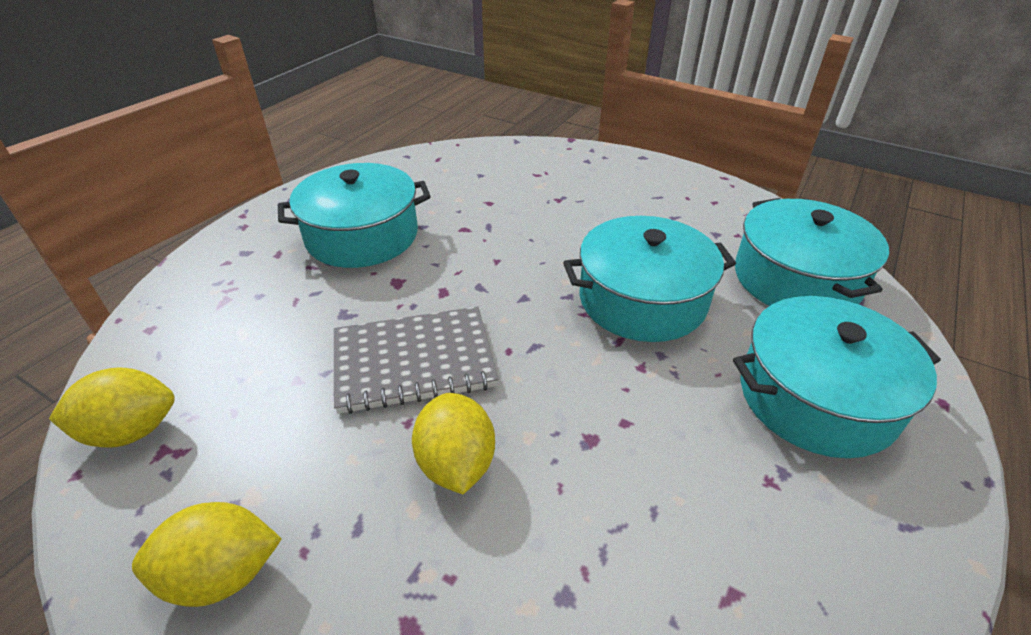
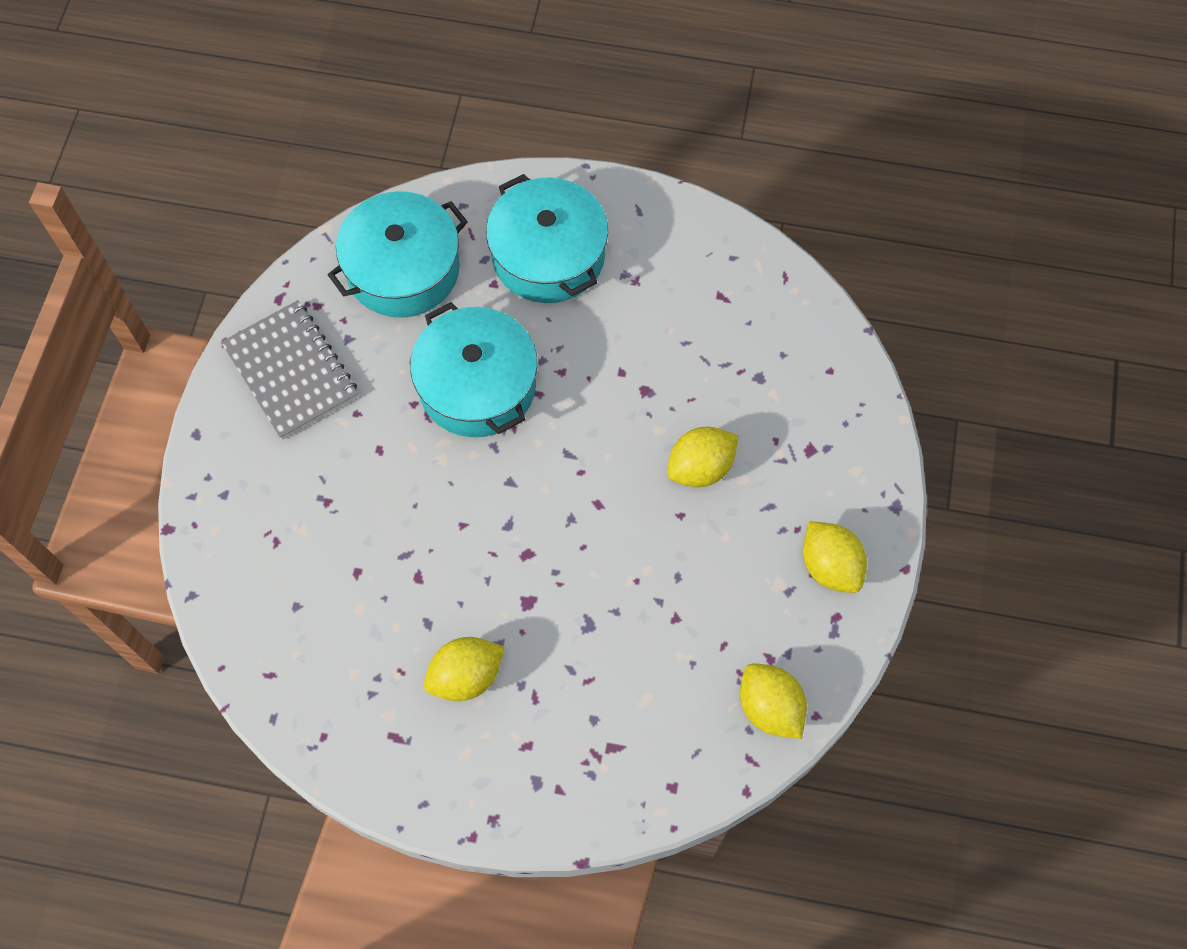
camera: 110 degrees left, 25 degrees up
(362, 235) = (466, 676): turquoise pot -> yellow lemon
(413, 361) = (621, 539): grey notebook -> grey notebook (291, 372)

